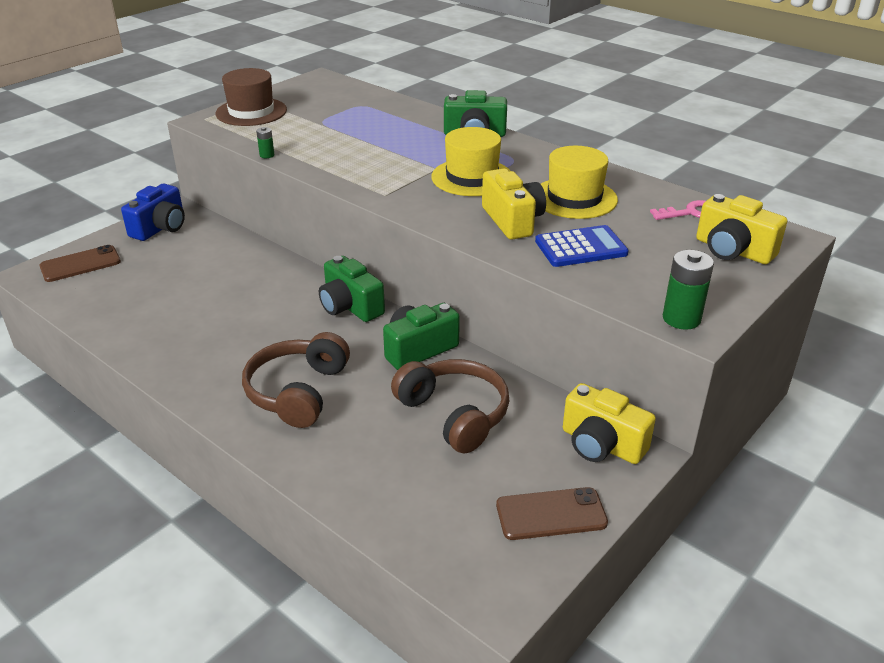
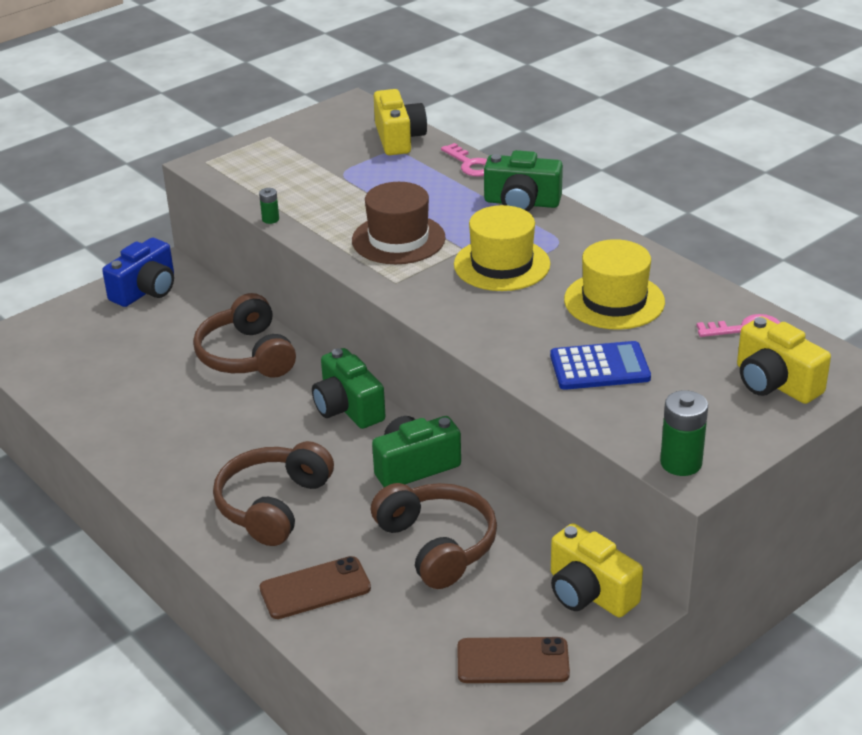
camera: 10 degrees right, 0 degrees up
(80, 264) = (53, 332): brown phone -> brown phone (315, 588)
(251, 112) = (261, 154): brown hat -> brown hat (398, 239)
(255, 271) = (246, 355): none -> brown headphones
(425, 111) = (470, 164): none -> pink key
(512, 220) = (532, 326): yellow camera -> yellow camera (398, 138)

